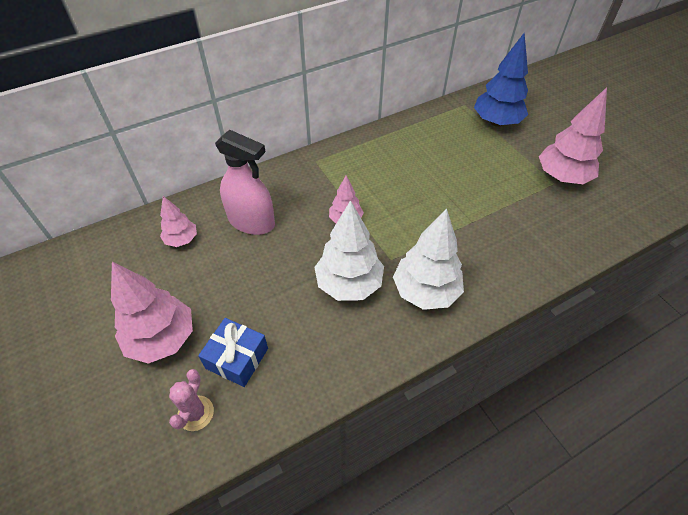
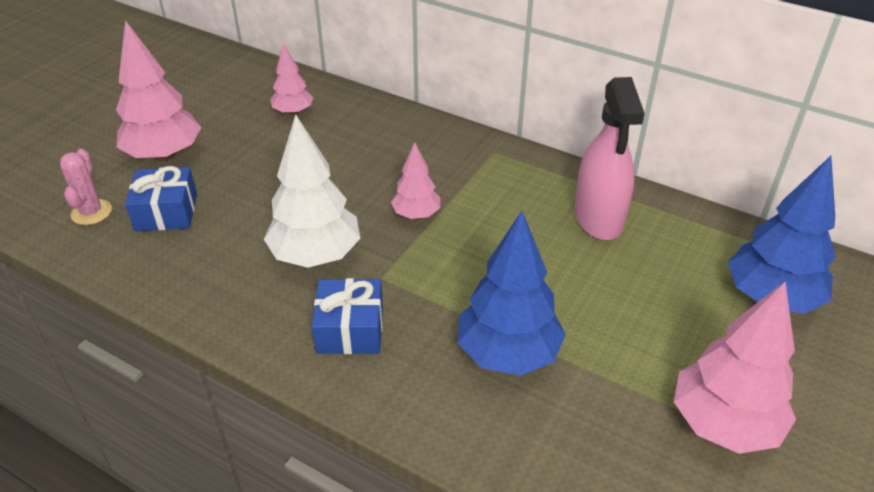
camera: 60 degrees right, 10 degrees down
(195, 413) = (91, 212): pink cactus -> pink cactus turned 75 degrees counterclockwise
(251, 222) = (354, 145): pink spray bottle -> pink spray bottle (599, 218)
(425, 291) = (350, 329): white tree -> blue gift
(482, 230) = (508, 354): none -> blue tree

